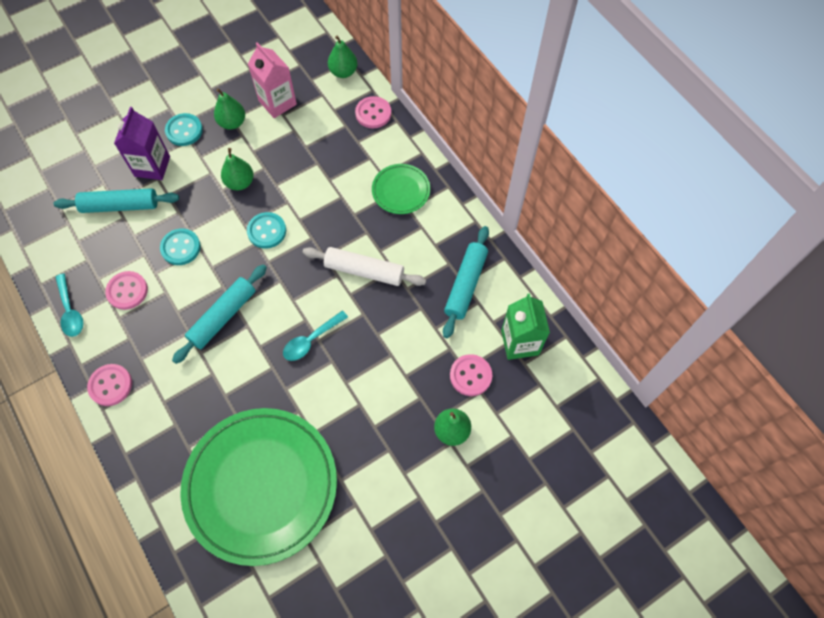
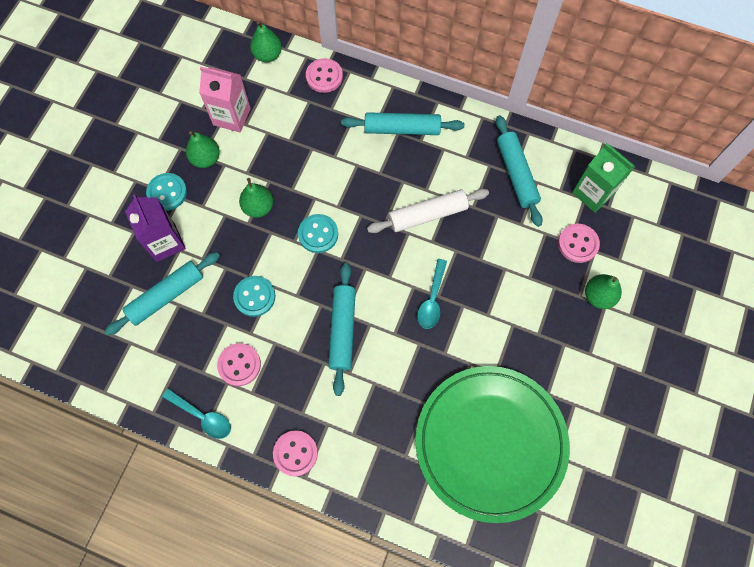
camera: 35 degrees left, 5 degrees up
(401, 191) = (402, 129): green plate -> turquoise rolling pin

